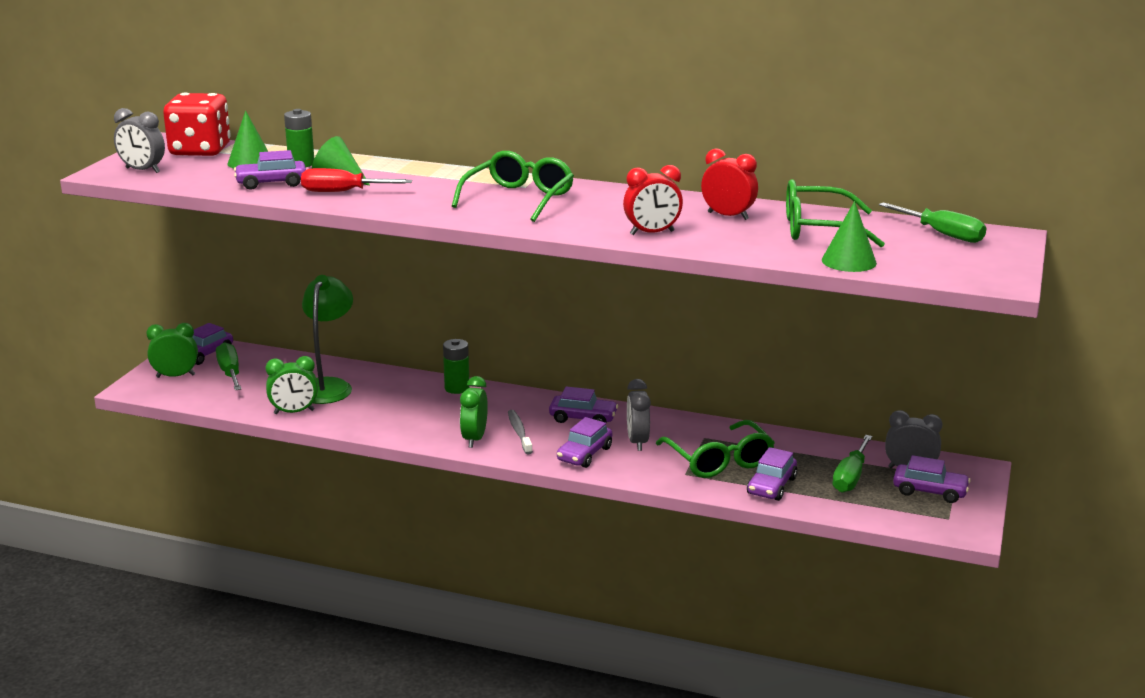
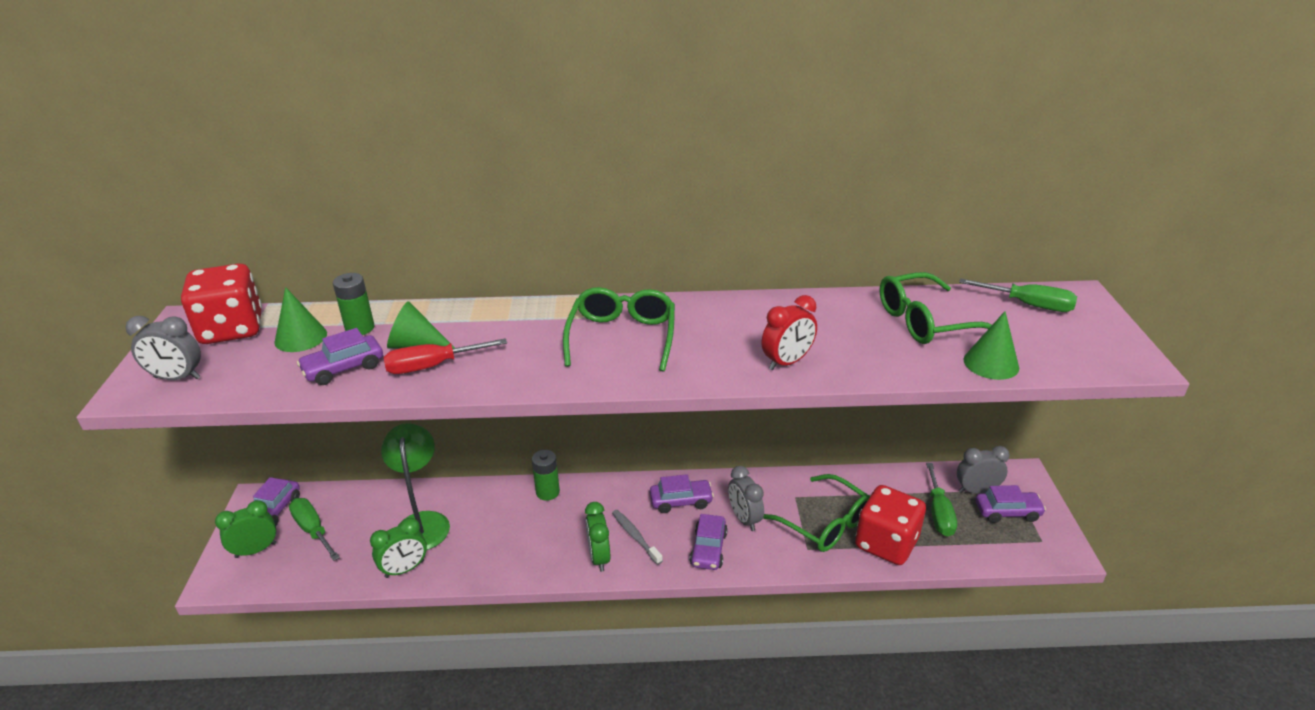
camera: 20 degrees left, 10 degrees up
(728, 216) = (833, 320): red clock -> none
(771, 486) = (886, 543): purple car -> red dice

